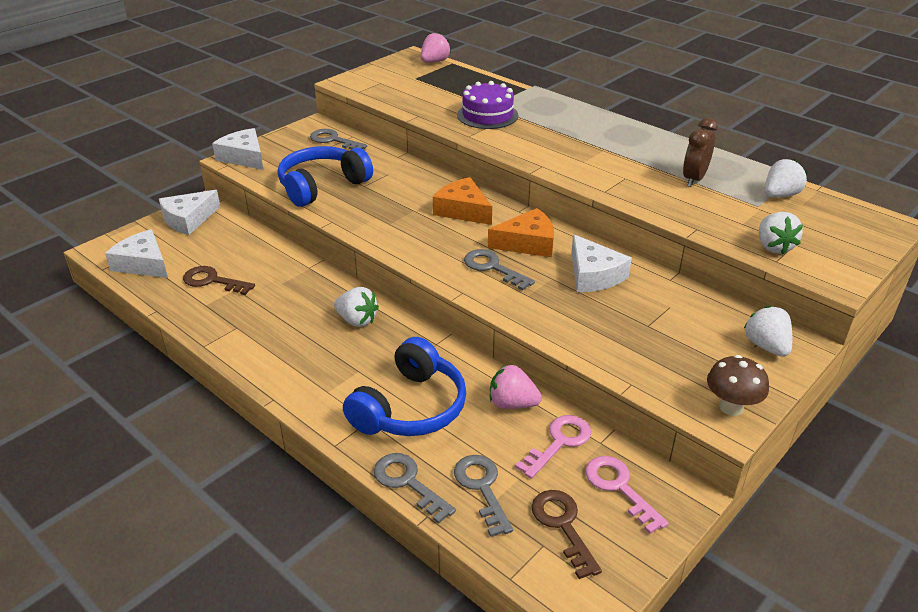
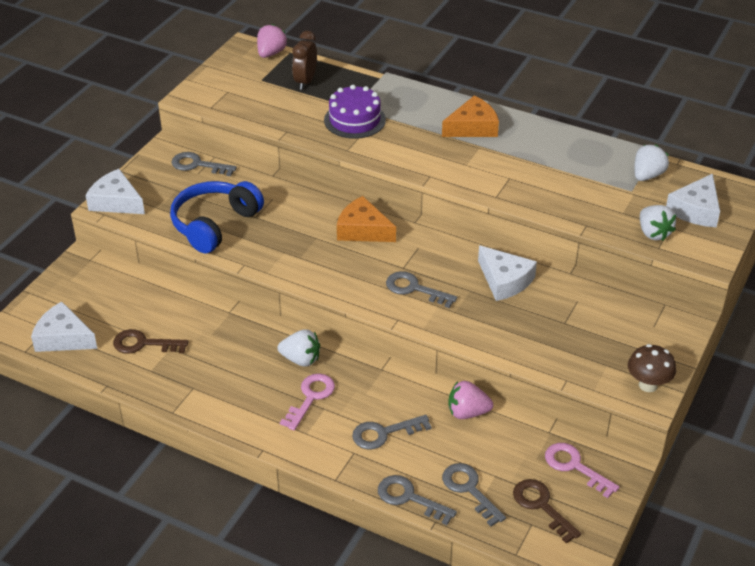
camera: 15 degrees left, 5 degrees up
(188, 219) = (79, 279): white cheese -> white cheese (695, 210)
(410, 407) = (384, 433): blue headphones -> grey key
(527, 243) = (436, 257): orange cheese -> orange cheese (473, 127)
(559, 442) = (516, 439): pink key -> pink key (310, 397)
(694, 179) = (570, 169): brown clock -> brown clock (305, 81)
(766, 346) = (663, 324): white strawberry -> none

